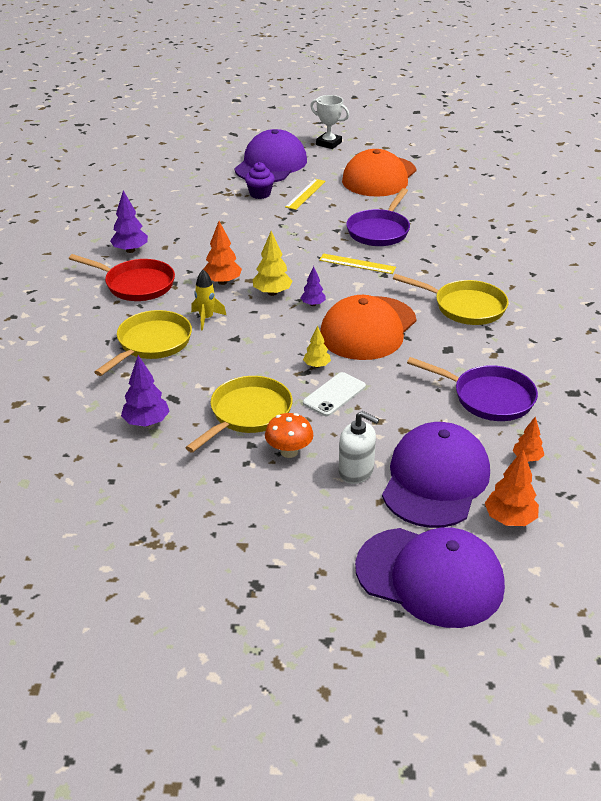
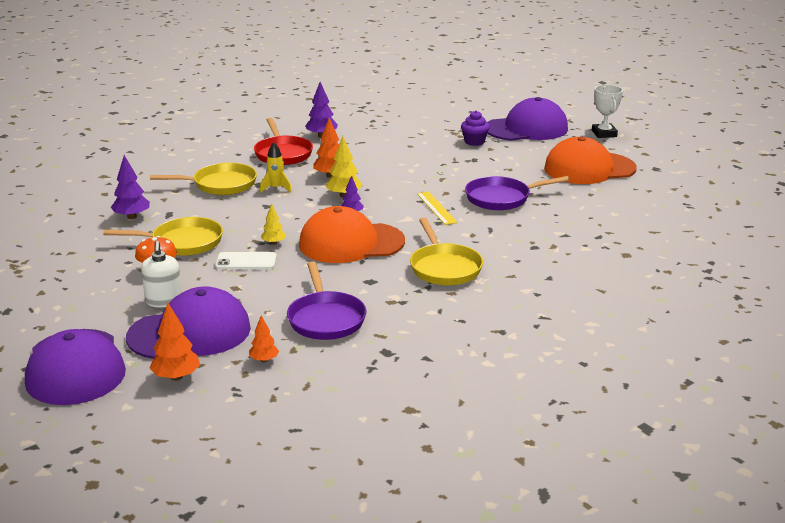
camera: 50 degrees right, 10 degrees down
(305, 194) = (506, 155): yellow ruler -> none

